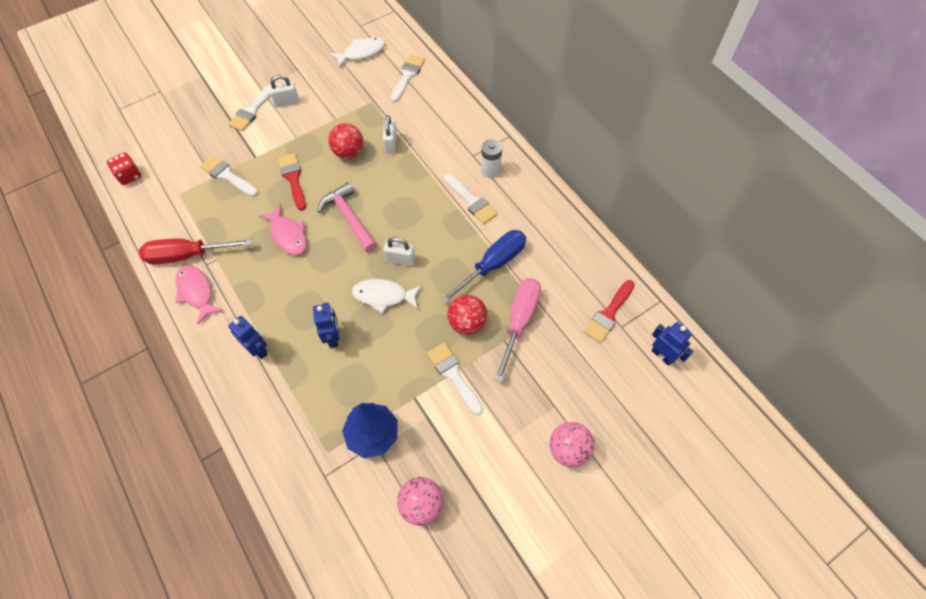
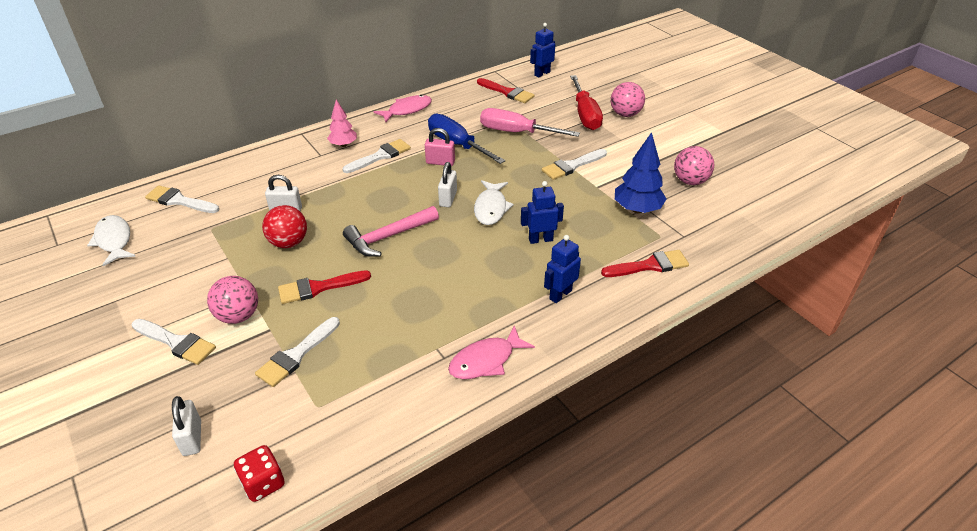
camera: 90 degrees left, 20 degrees down
(187, 255) = (428, 379): red screwdriver -> red screwdriver (585, 114)
(271, 137) = (238, 316): none -> pink ball
(284, 433) = (649, 265): none -> red brush
(286, 102) = (175, 306): white padlock -> white padlock (192, 438)
(288, 235) = (406, 284): pink fish -> pink fish (407, 110)
(460, 251) = (440, 162): none -> pink padlock
(467, 323) = (519, 159): red ball -> none
(490, 170) = (343, 145): white battery -> pink tree

